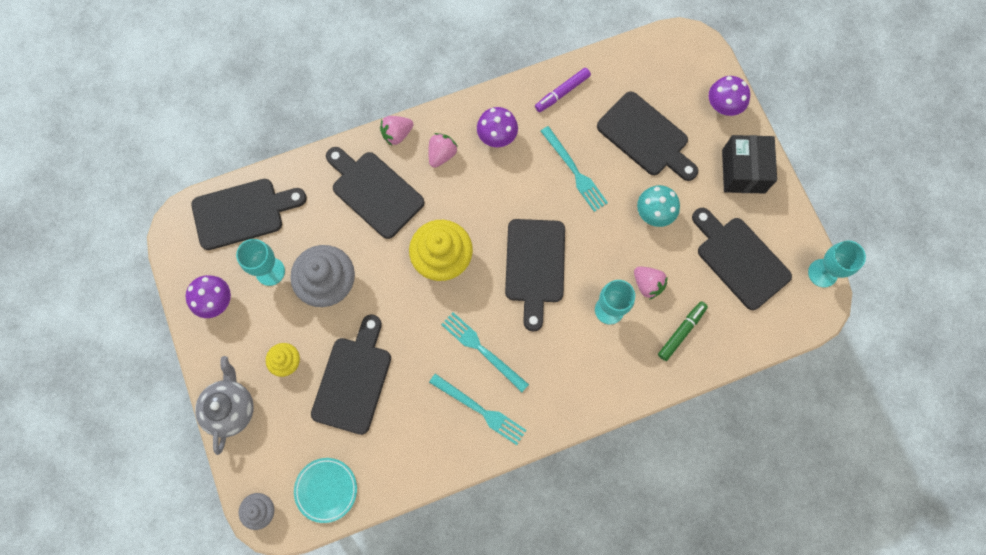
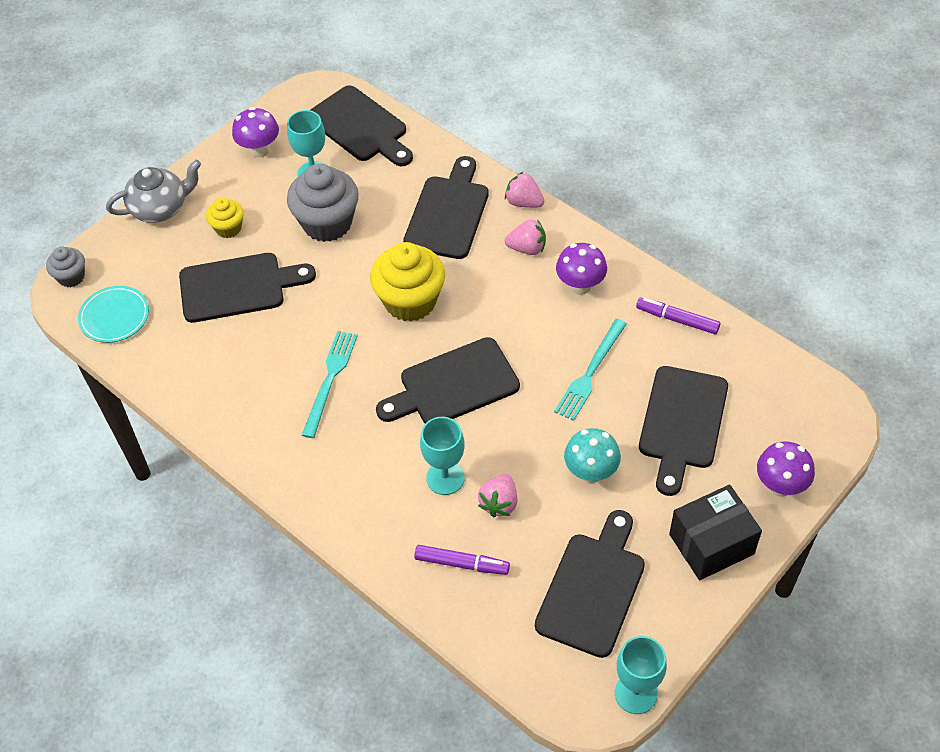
camera: 65 degrees right, 20 degrees down
(480, 410) = (262, 407): turquoise fork -> none
(681, 332) = (462, 564): green marker -> purple marker

